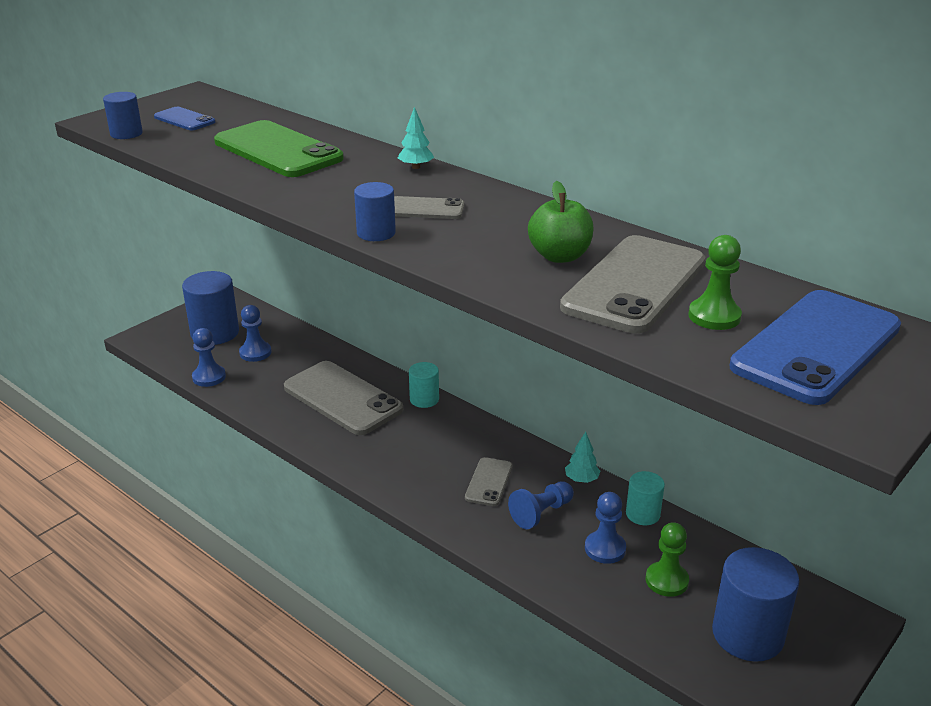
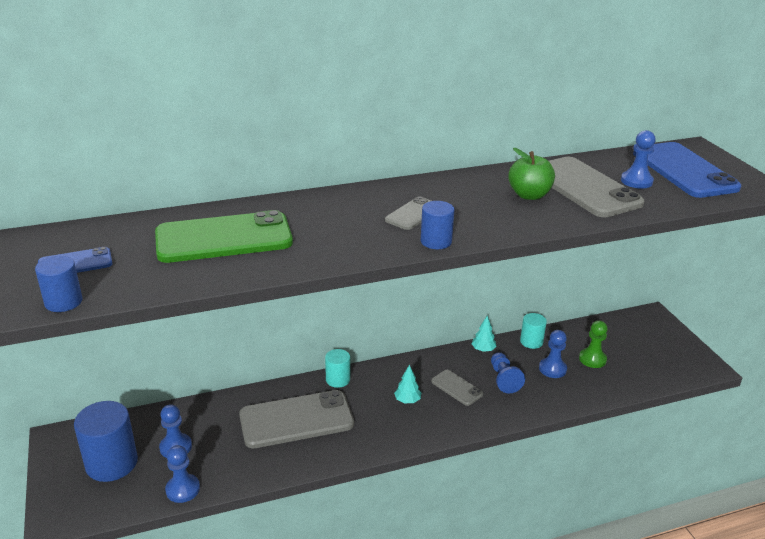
camera: 60 degrees left, 0 degrees up
(416, 167) = (334, 196): turquoise tree -> turquoise tree (407, 400)
(714, 316) = (636, 181): green pawn -> blue pawn
(747, 634) = (647, 352): blue cylinder -> none

